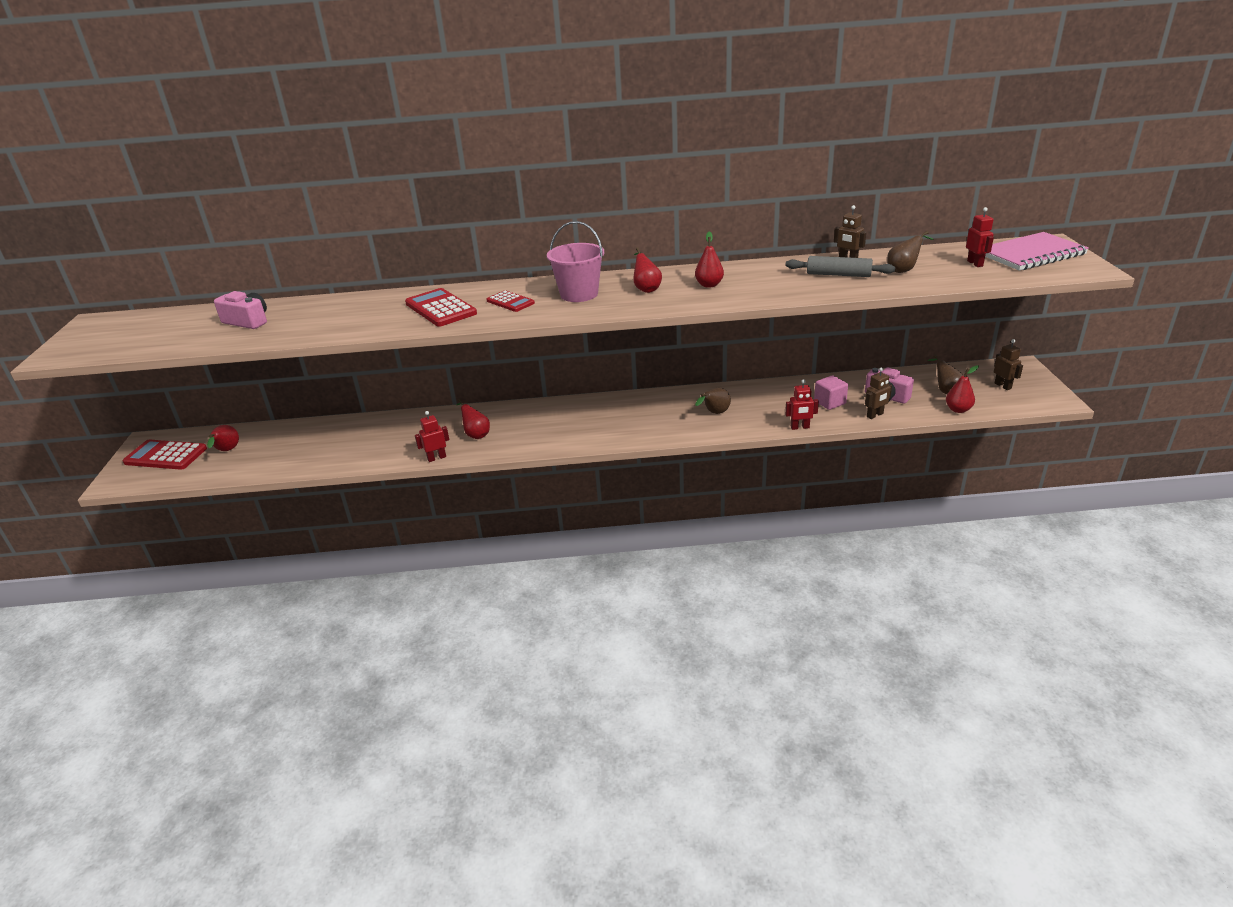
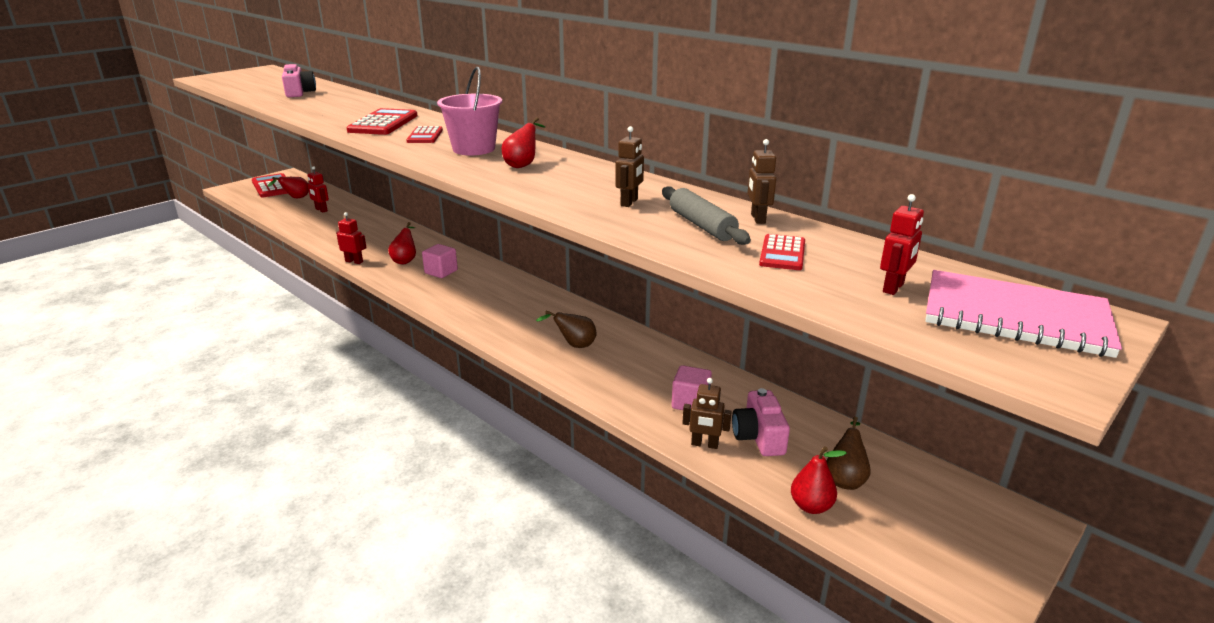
camera: 45 degrees right, 5 degrees down
(524, 426) = (441, 272): none -> pink cube
(709, 285) = (571, 182): red pear -> none
(800, 427) = (609, 404): red robot -> red robot (321, 210)
(904, 270) = (782, 253): brown pear -> red calculator
(1003, 386) = (940, 525): brown robot -> brown robot (629, 202)

